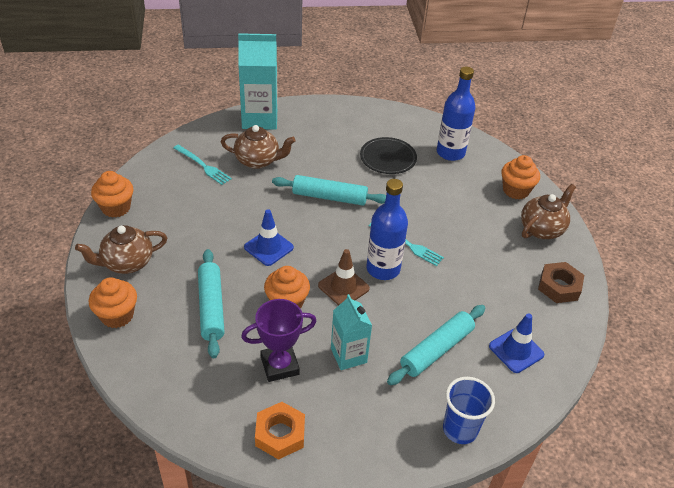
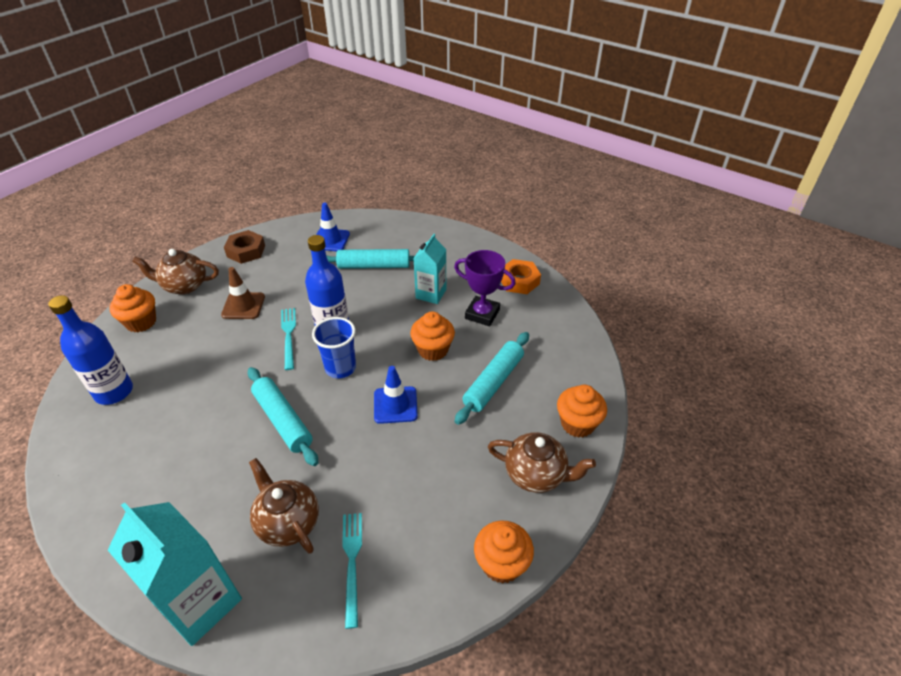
camera: 135 degrees left, 0 degrees up
(343, 287) = (378, 335): brown traffic cone -> brown traffic cone (243, 306)
(388, 158) = (170, 427): black plate -> none
(460, 429) = (416, 230): blue cup -> blue cup (340, 368)

